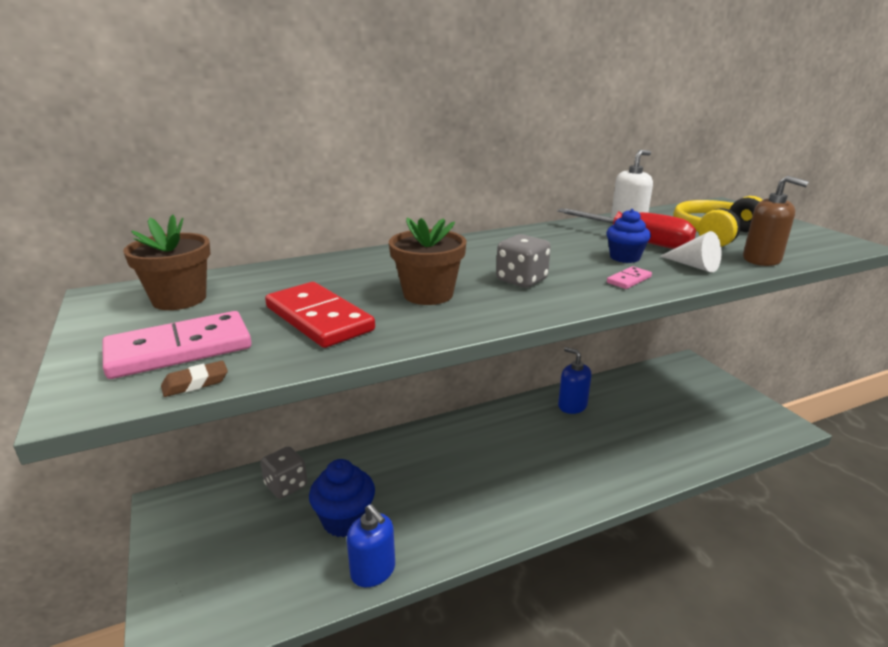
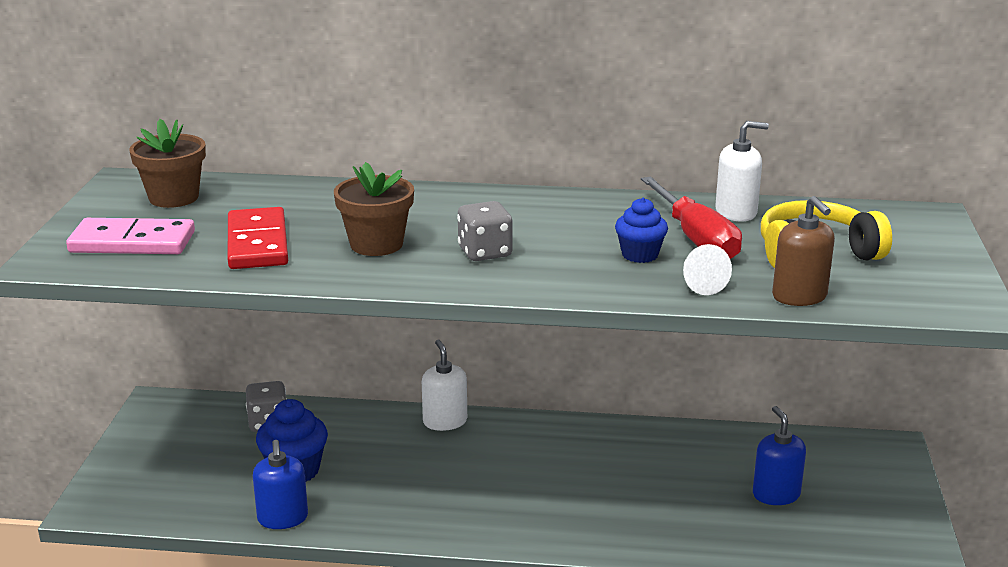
camera: 30 degrees right, 0 degrees up
(195, 383) = (118, 270): brown eraser -> none
(423, 435) = (445, 421): none -> white soap dispenser
(572, 406) = (654, 447): blue soap dispenser -> blue soap dispenser (776, 494)
(629, 280) = (594, 279): pink domino -> none

